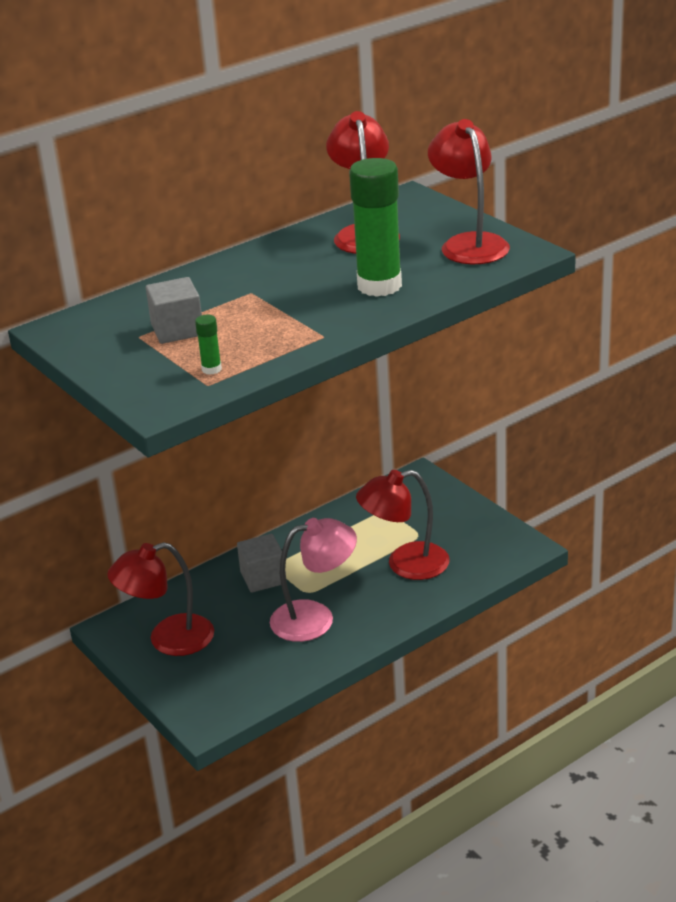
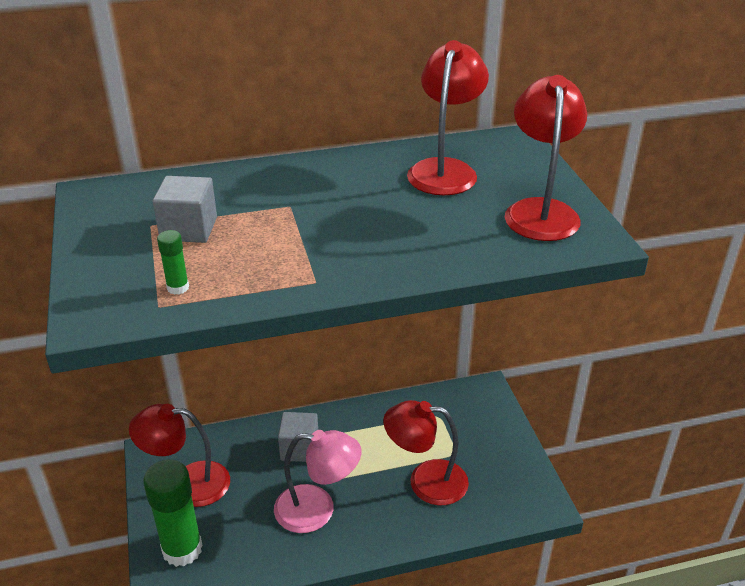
camera: 20 degrees right, 5 degrees up
(379, 286) = (415, 236): green glue stick -> green glue stick (182, 549)

